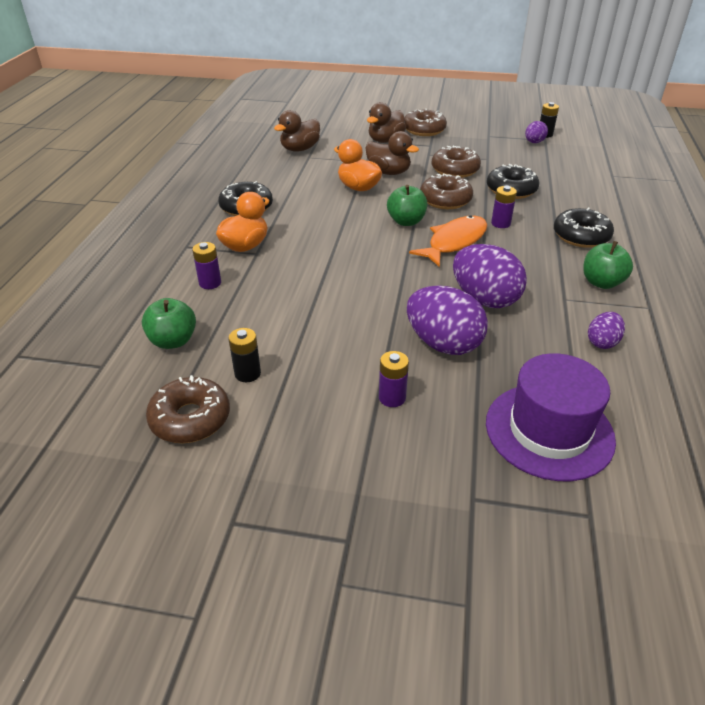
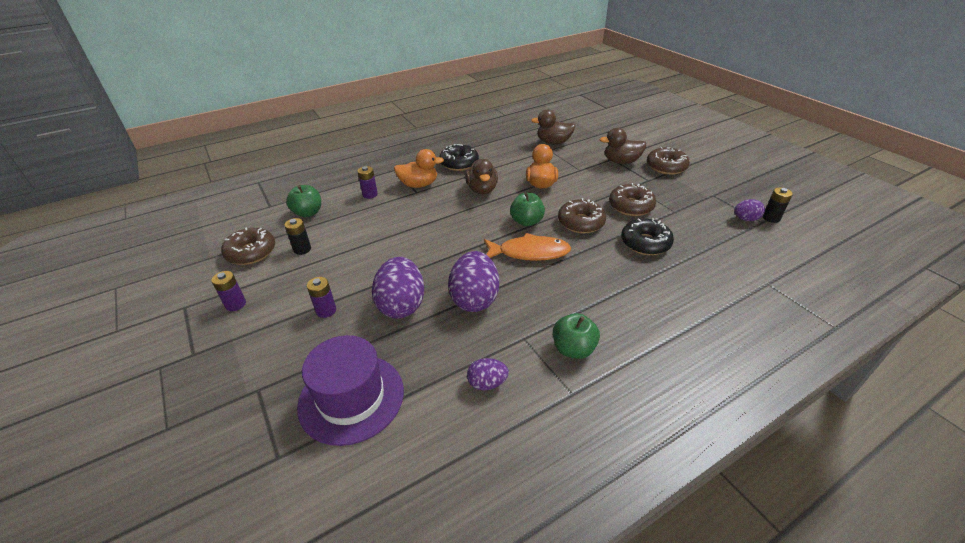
camera: 50 degrees right, 0 degrees up
(388, 172) = (579, 184): brown duck -> brown duck (482, 189)
(500, 223) = (586, 261): purple battery -> purple battery (235, 304)
(581, 236) = (630, 308): black donut -> none

